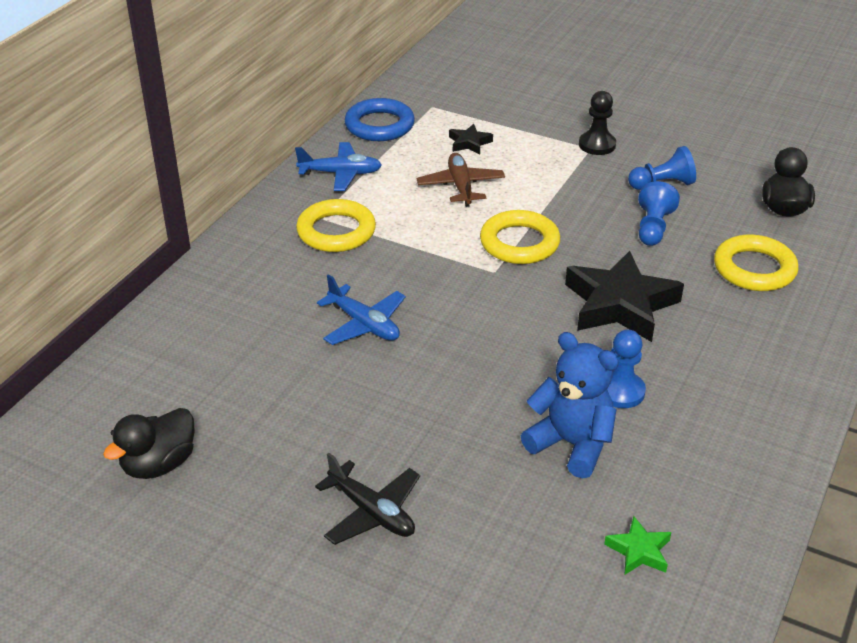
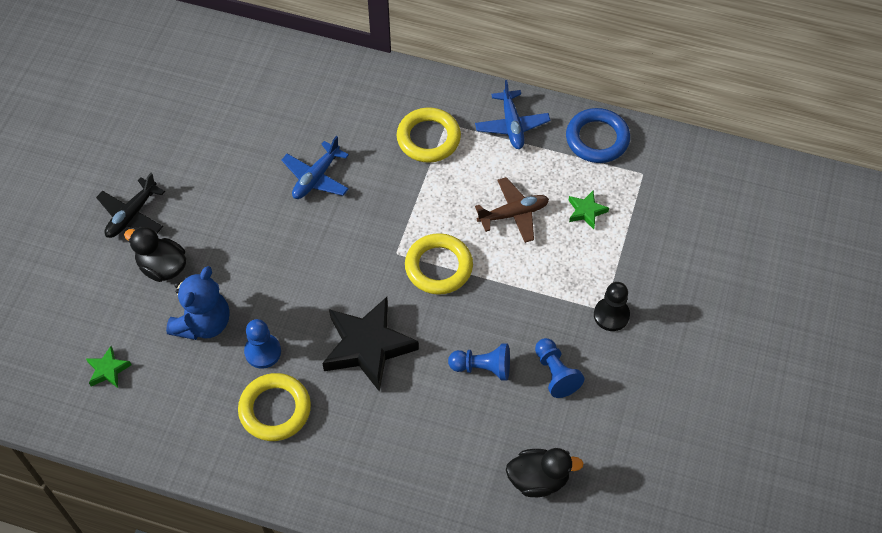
camera: 80 degrees right, 20 degrees up
(159, 464) = (164, 95): black duck -> black duck (162, 267)
(469, 143) = (586, 211): black star -> green star
(754, 269) = (436, 450): yellow ring -> yellow ring (275, 409)

